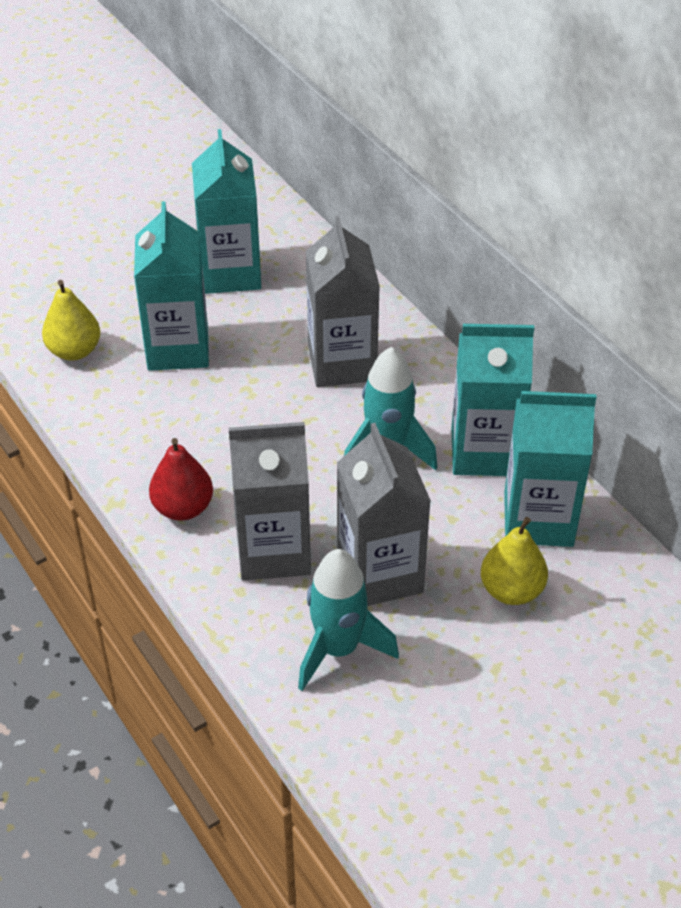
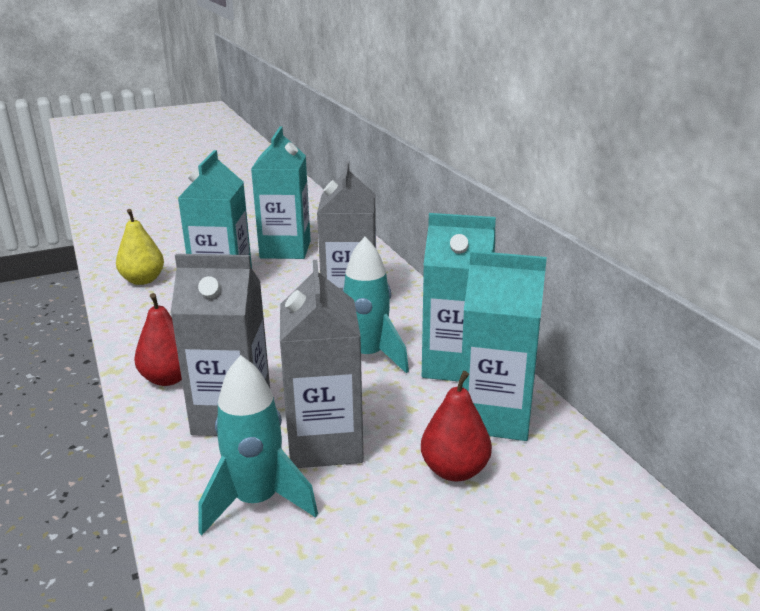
camera: 10 degrees right, 20 degrees down
(511, 590) = (454, 470): yellow pear -> red pear

